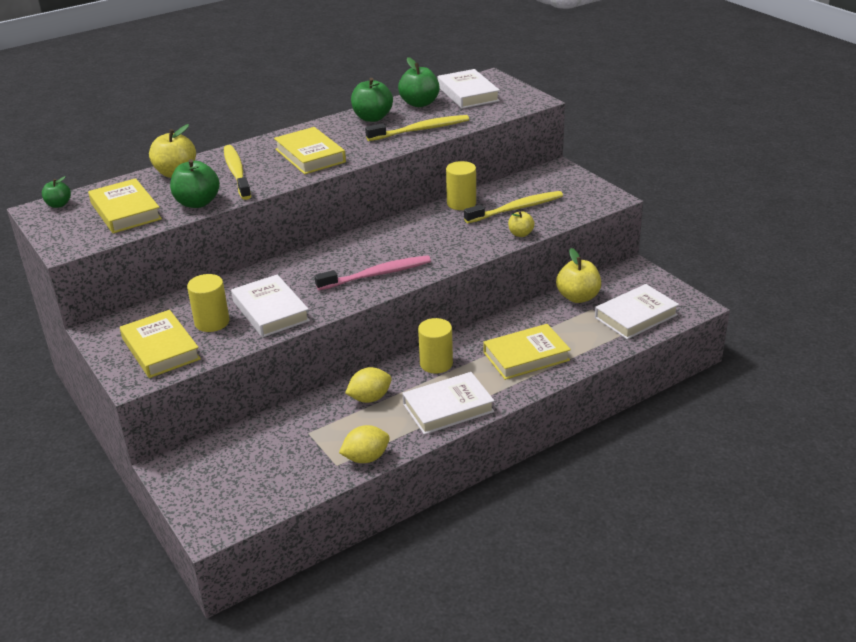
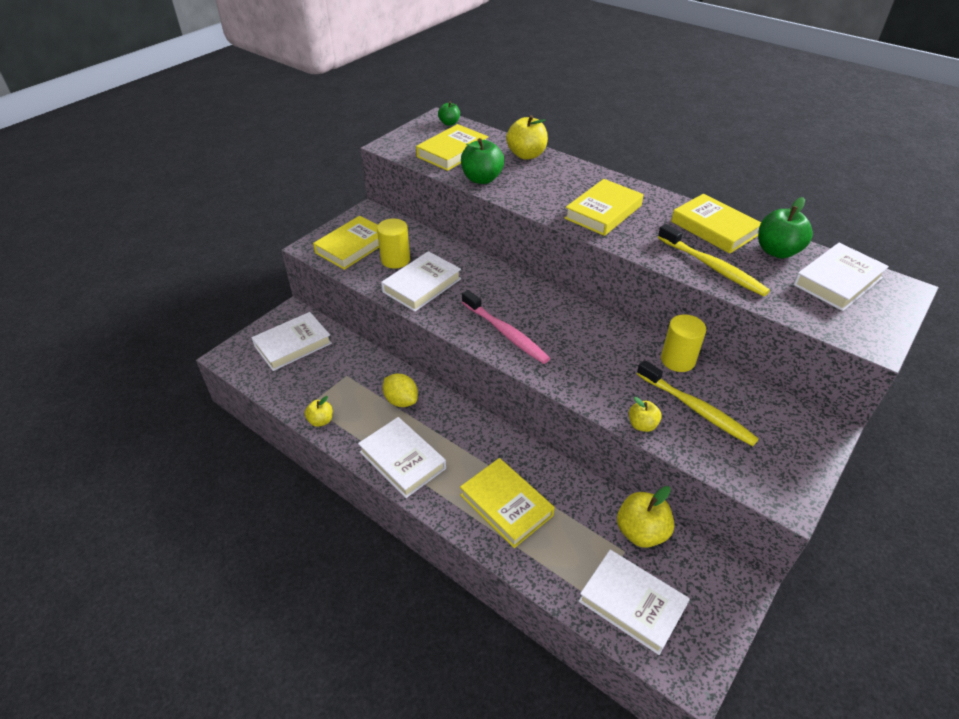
camera: 70 degrees right, 10 degrees up
(228, 470) = (293, 345): none -> white book
(236, 173) = (545, 182): yellow toothbrush -> none
(366, 458) = (321, 421): yellow lemon -> yellow apple
(372, 118) = (714, 228): green apple -> yellow book
(436, 363) = (467, 434): yellow cylinder -> none

